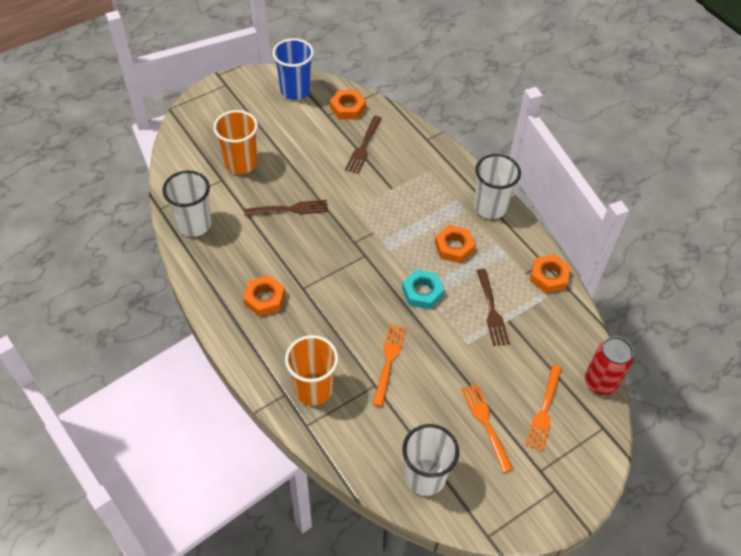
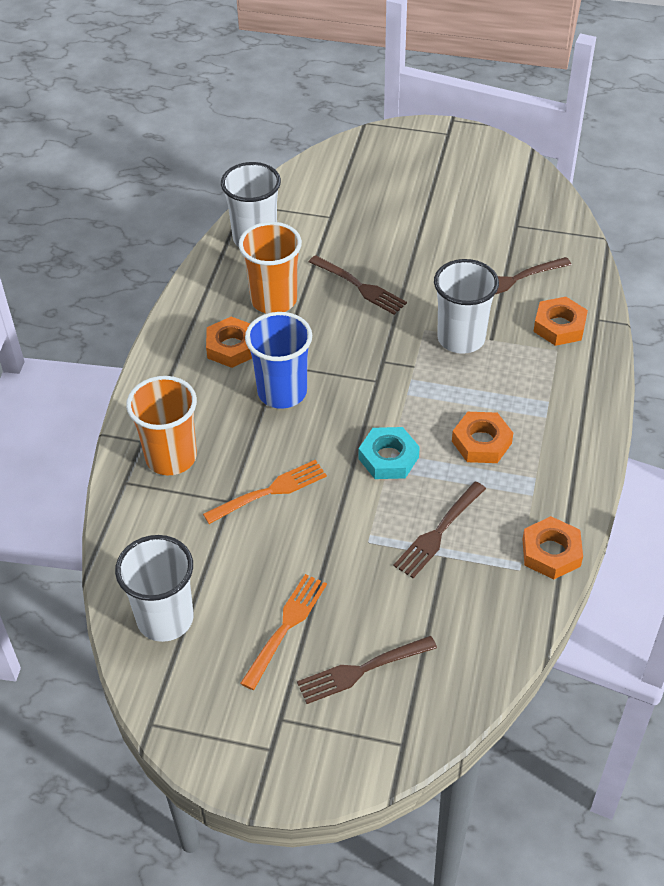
camera: 50 degrees right, 5 degrees down
(241, 163) = (367, 214): orange cup -> orange cup (274, 300)
(295, 90) = (512, 181): blue cup -> blue cup (282, 392)
(347, 108) = (547, 232): orange nut -> orange nut (559, 326)
(490, 207) = (578, 434): white cup -> white cup (461, 338)
(544, 410) = (363, 669): orange fork -> brown fork
(600, 382) = (462, 700): red can -> none

